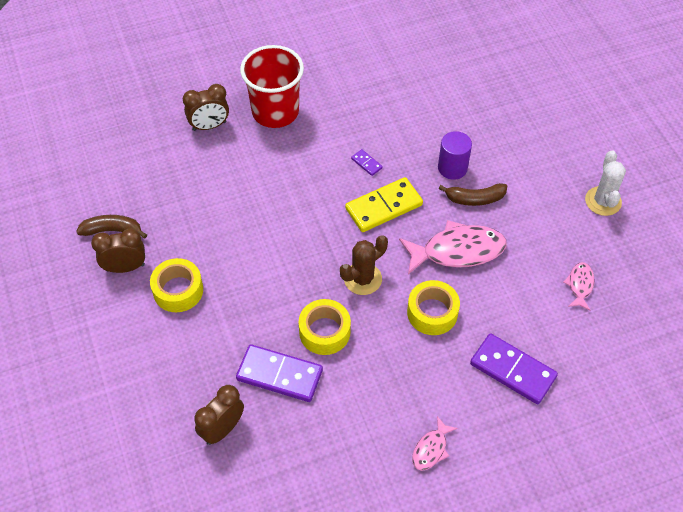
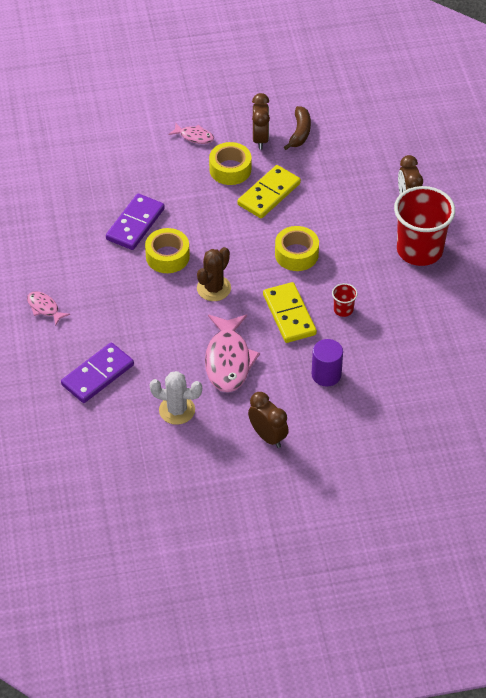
camera: 100 degrees right, 5 degrees down
(213, 247) = (269, 194): none -> yellow domino
(222, 429) = (98, 187): brown clock -> brown clock (268, 436)
(362, 279) = (214, 288): brown cactus -> brown cactus turned 60 degrees clockwise
(366, 163) = (343, 309): purple domino -> red cup
(432, 313) = (168, 330): yellow tape -> yellow tape (296, 254)
(474, 199) = (285, 385): brown banana -> none
(580, 285) = (170, 444): pink fish -> pink fish (194, 136)
(603, 201) = (262, 489): white cactus -> white cactus (177, 410)

